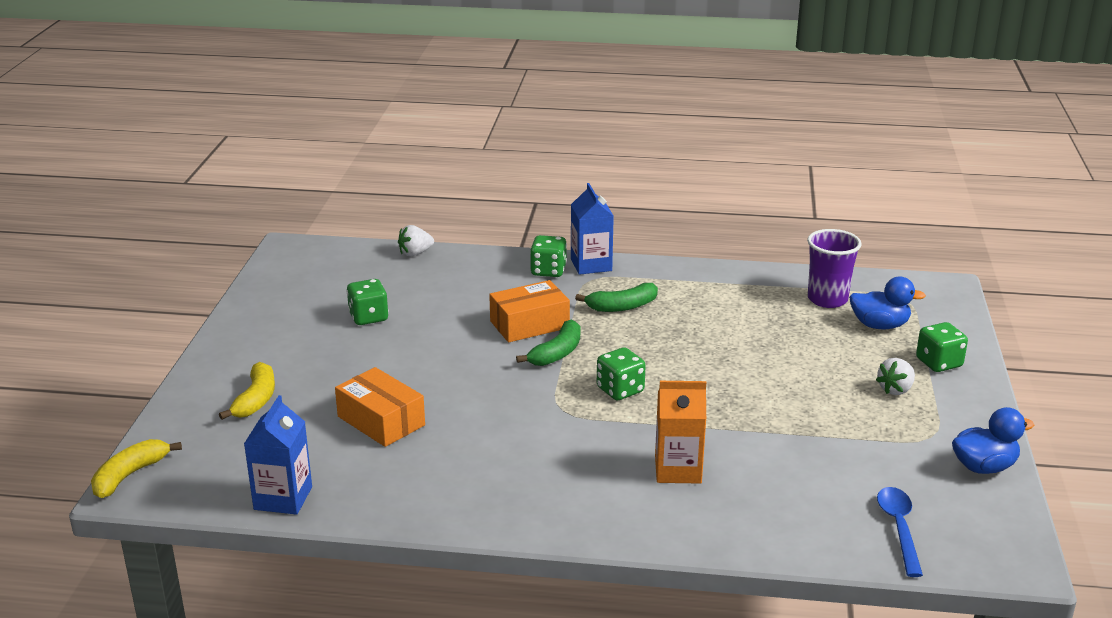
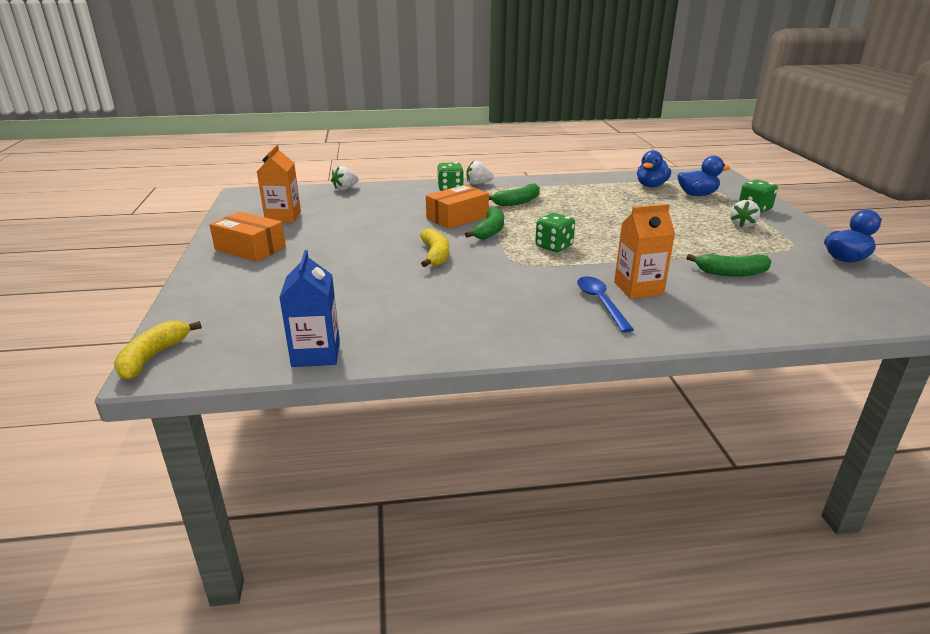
camera: 15 degrees left, 0 degrees up
(256, 399) = (257, 286): yellow banana -> yellow banana (435, 255)
(321, 294) = (283, 217): none -> orange carton
(368, 317) = (329, 226): green dice -> none
(381, 421) = (376, 287): orange box -> orange box (250, 248)
(591, 265) = (478, 183): blue carton -> white strawberry
(811, 465) = (731, 273): none -> green banana
(827, 299) = (651, 186): purple cup -> blue duck
(899, 528) = (832, 303): blue spoon -> blue spoon (600, 303)

